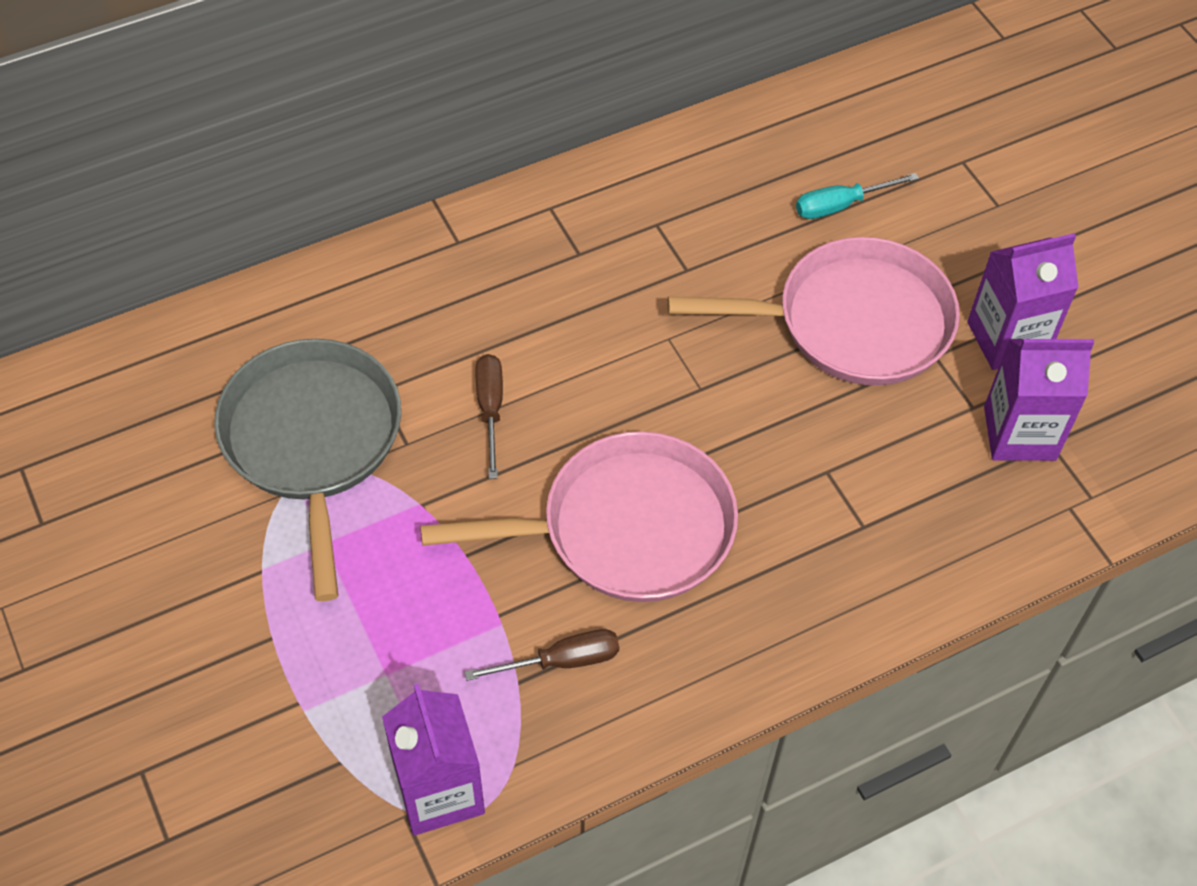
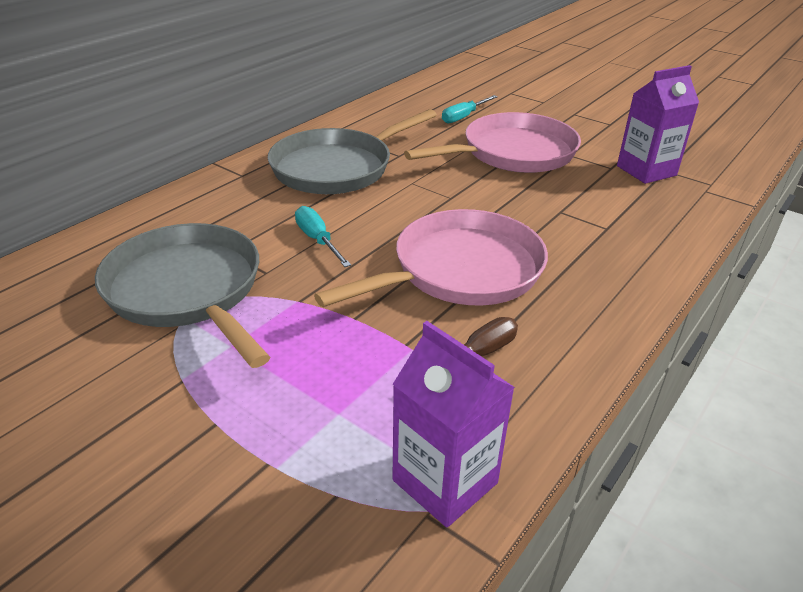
camera: 25 degrees left, 20 degrees down
(490, 409) = (318, 240): brown screwdriver -> turquoise screwdriver
(587, 269) = (337, 168): none -> grey pan
(1007, 339) = (599, 141): purple carton -> none

